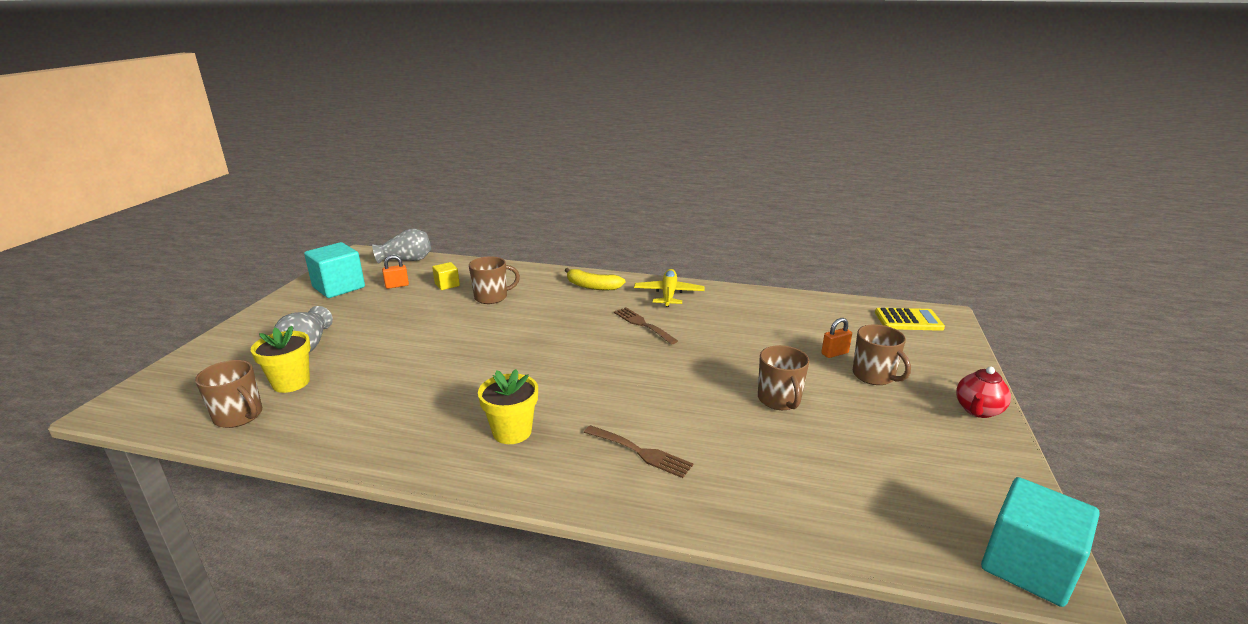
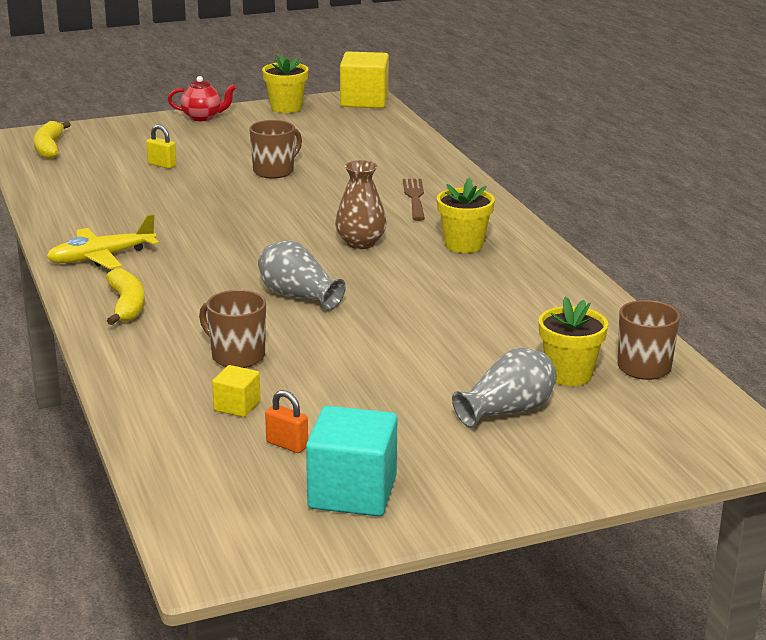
camera: 125 degrees left, 0 degrees up
(407, 260) = (185, 493): grey vase -> grey vase (298, 296)
(579, 385) = (360, 243): none -> brown vase
(642, 324) = (202, 250): brown fork -> none
(834, 353) = (162, 165): orange padlock -> yellow padlock
(874, 376) = (188, 148): brown mug -> none
(908, 320) = (49, 148): yellow calculator -> yellow banana
(1004, 479) = (286, 108): none -> yellow flower pot
(1028, 566) = (364, 101): turquoise cube -> yellow cube

